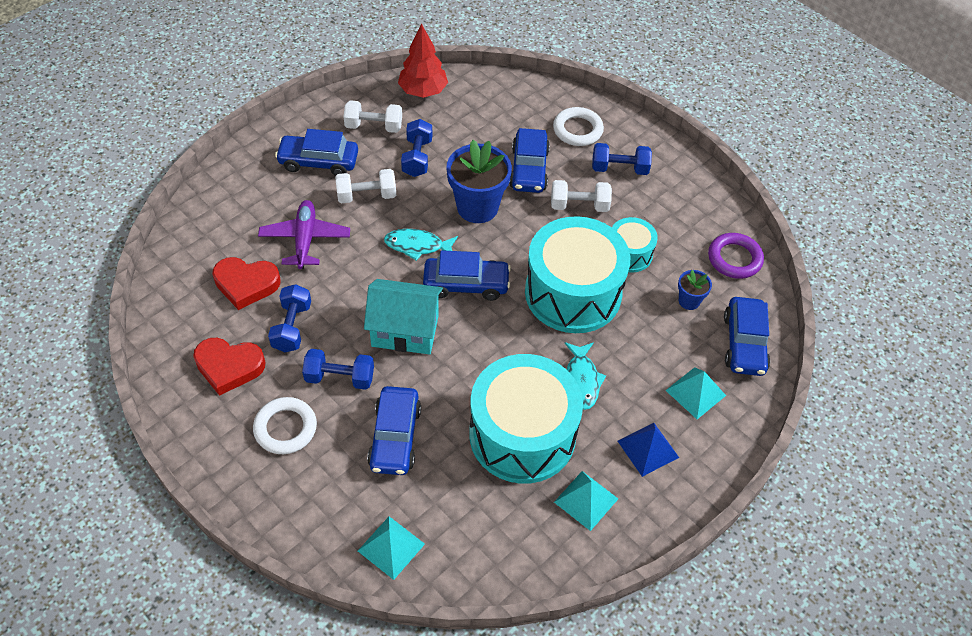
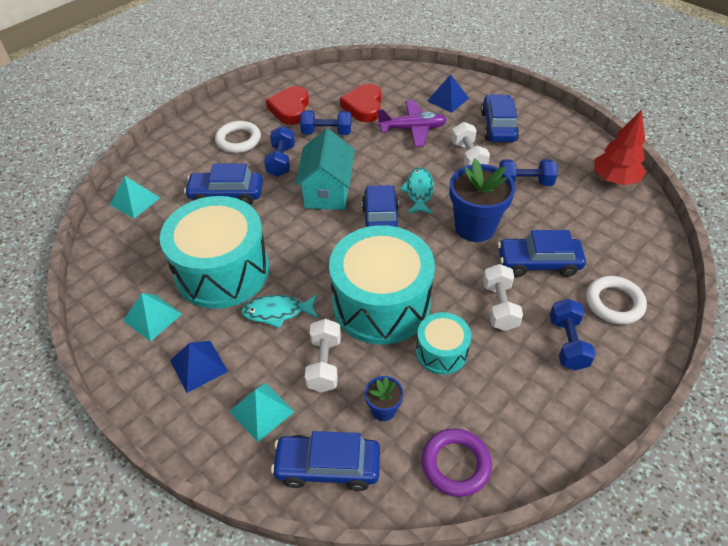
camera: 90 degrees right, 5 degrees down
(254, 199) = (448, 99): none -> blue pyramid
(374, 126) = (553, 153): white dumbbell -> white dumbbell (324, 364)

